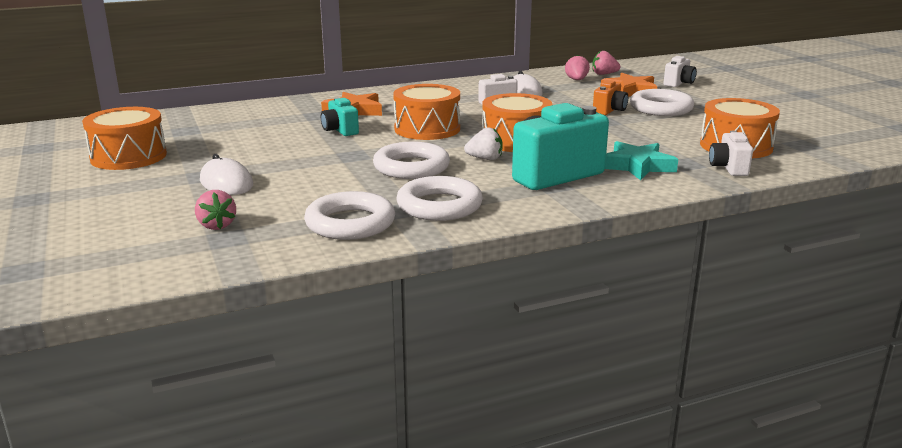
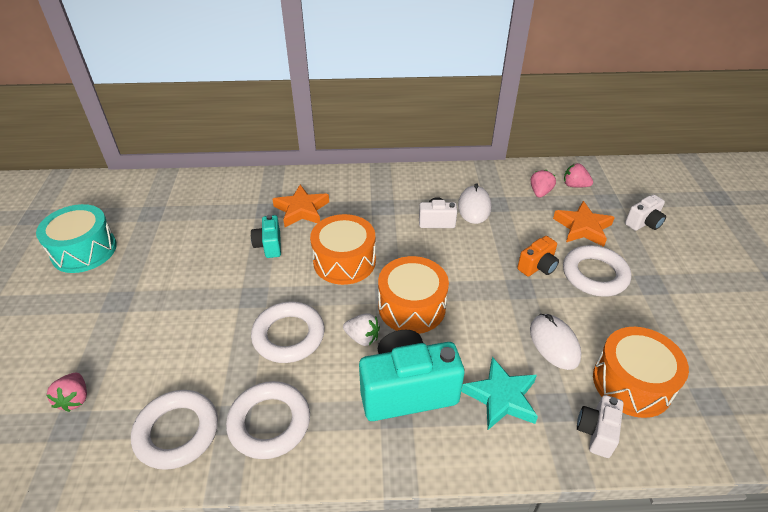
camera: 20 degrees right, 20 degrees up
(128, 157) = (84, 250): orange drum -> turquoise drum
(226, 183) = (126, 320): white mouse -> white mouse (554, 343)

